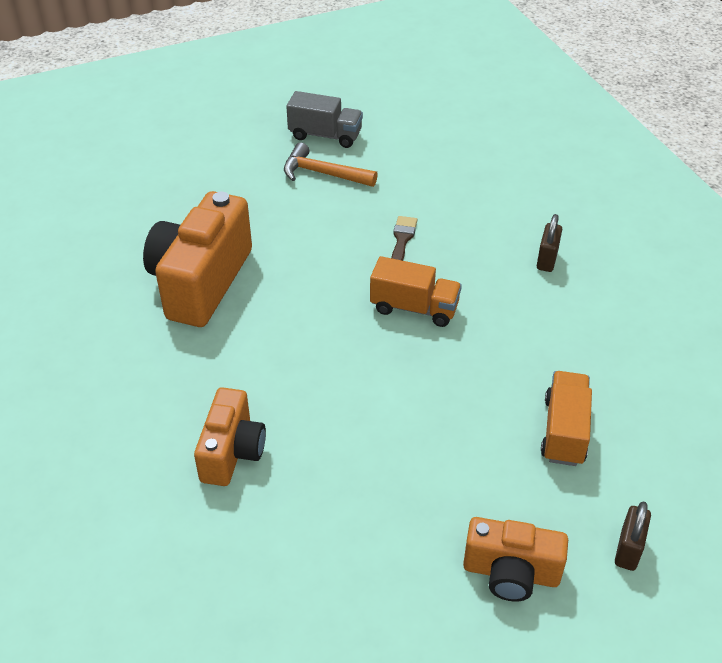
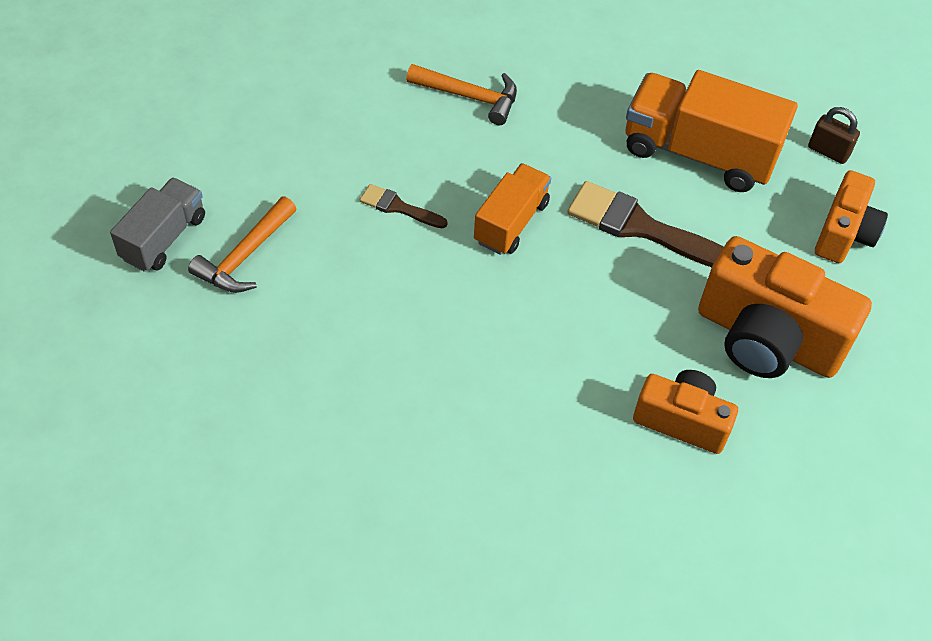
camera: 80 degrees left, 10 degrees up
(201, 282) = (410, 416): orange camera -> orange camera (767, 339)
(446, 397) = (641, 227): none -> brown brush
(547, 260) = (469, 97): brown padlock -> orange hammer
(564, 431) = (698, 153): orange truck -> orange truck, size x1.67

